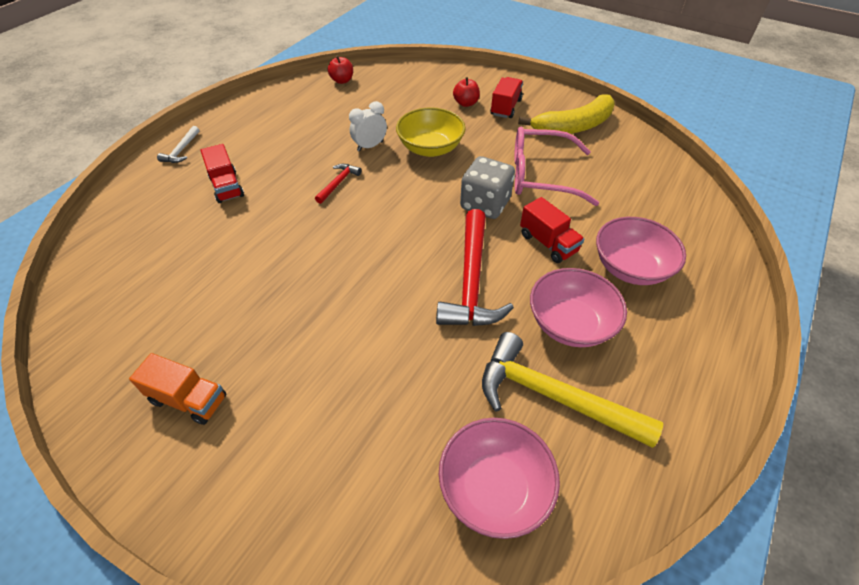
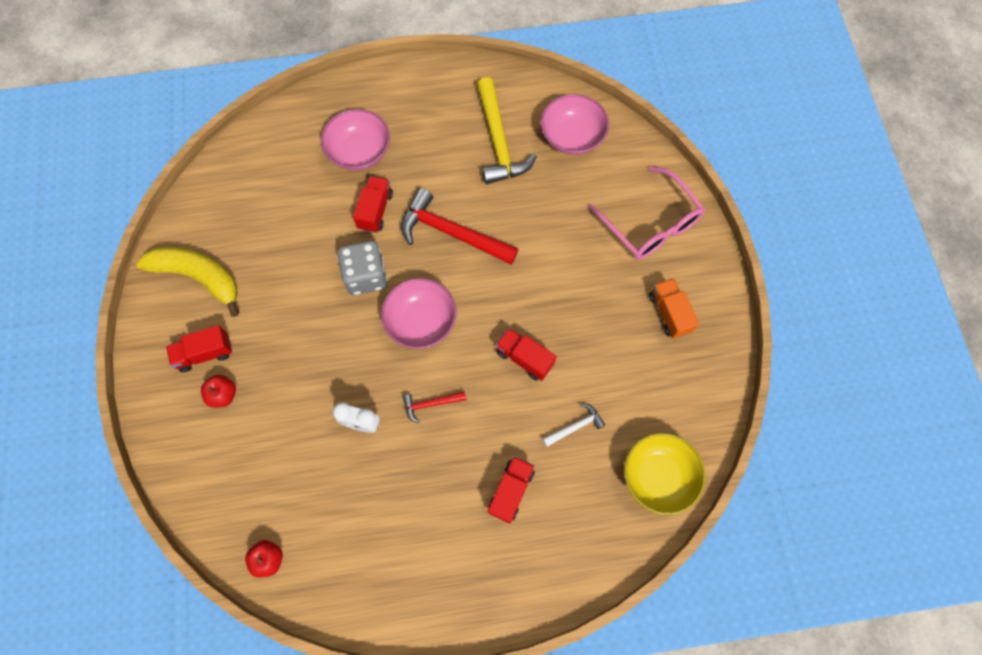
camera: 130 degrees left, 20 degrees up
(181, 150) = (505, 592): white hammer -> white hammer (575, 426)
(300, 255) = (524, 358): none -> red truck
(430, 148) = (324, 370): yellow bowl -> yellow bowl (658, 476)
(471, 281) = (452, 233): red hammer -> red hammer turned 120 degrees counterclockwise
(540, 176) = (297, 260): pink glasses -> pink glasses (650, 224)
(570, 324) = (439, 160): pink bowl -> pink bowl (421, 322)

